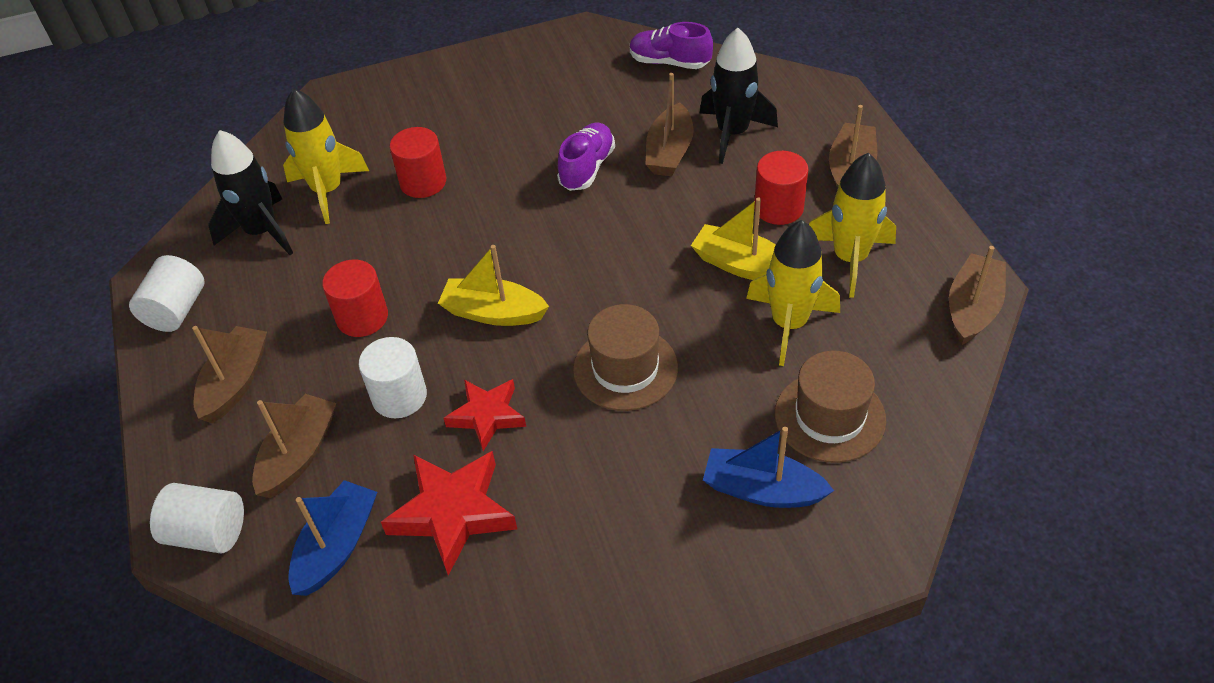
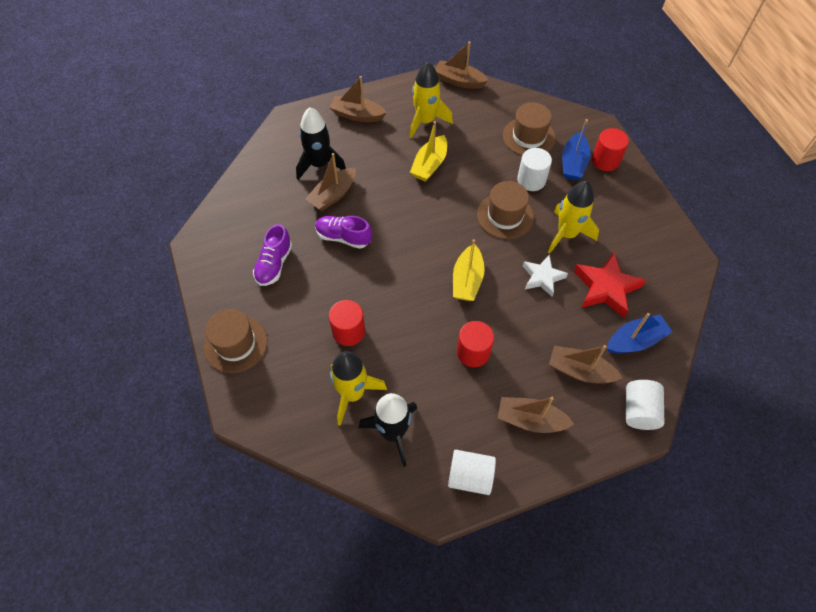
camera: 95 degrees left, 10 degrees up
(337, 546) = (635, 340): blue boat -> blue boat turned 135 degrees clockwise
(399, 396) = (533, 323): white cylinder -> white cylinder (531, 180)
(424, 82) = (235, 344): none -> brown hat
(487, 416) = (542, 277): red star -> white star
(669, 62) = (243, 194): purple shoe -> purple shoe (274, 264)
(669, 152) = (333, 195): brown boat -> brown boat turned 120 degrees clockwise
(778, 208) = (386, 147): red cylinder -> red cylinder (605, 160)
(789, 324) = (471, 148): yellow rocket -> yellow rocket (567, 234)

